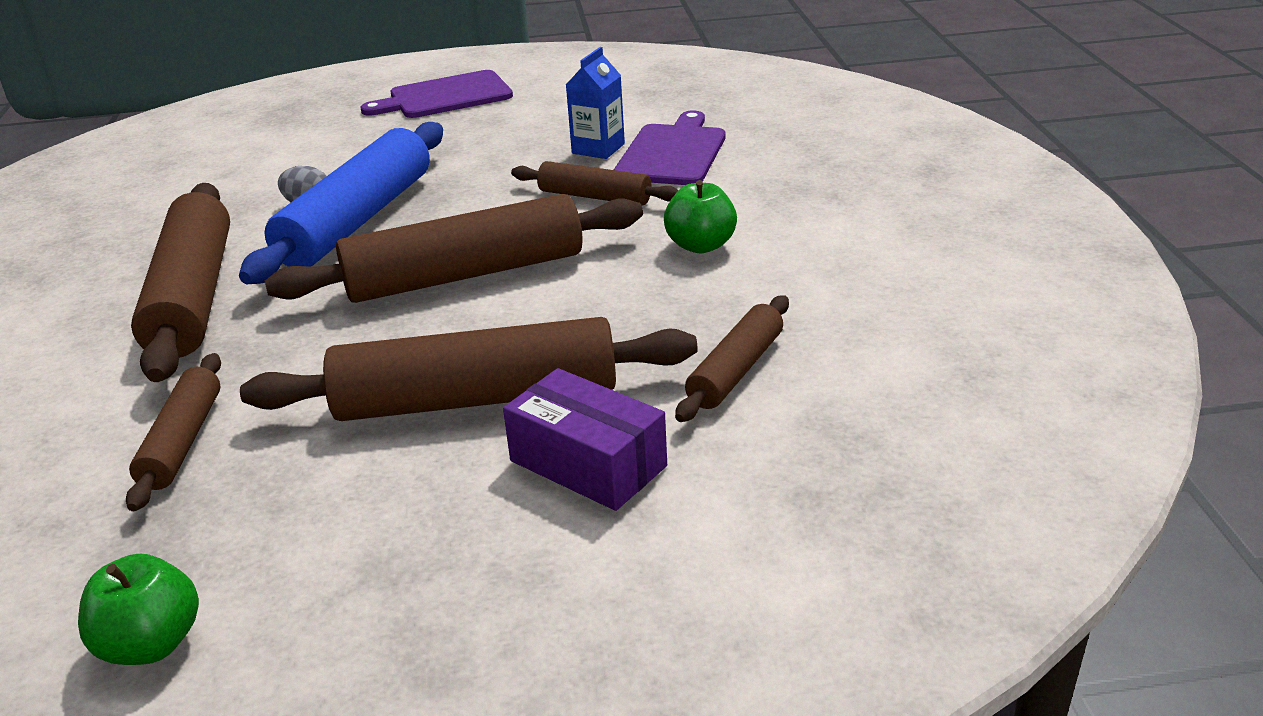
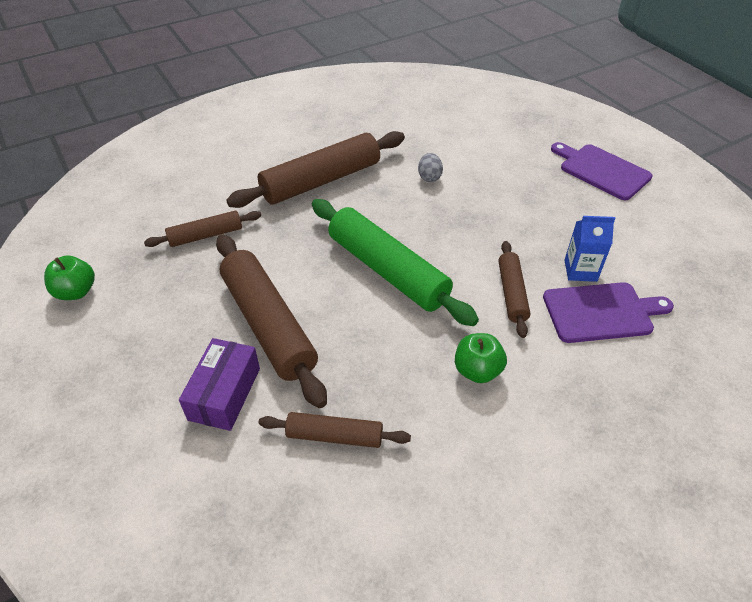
camera: 65 degrees right, 15 degrees up
(357, 220) = (424, 202): blue rolling pin -> none
(465, 275) = (387, 270): brown rolling pin -> green rolling pin

